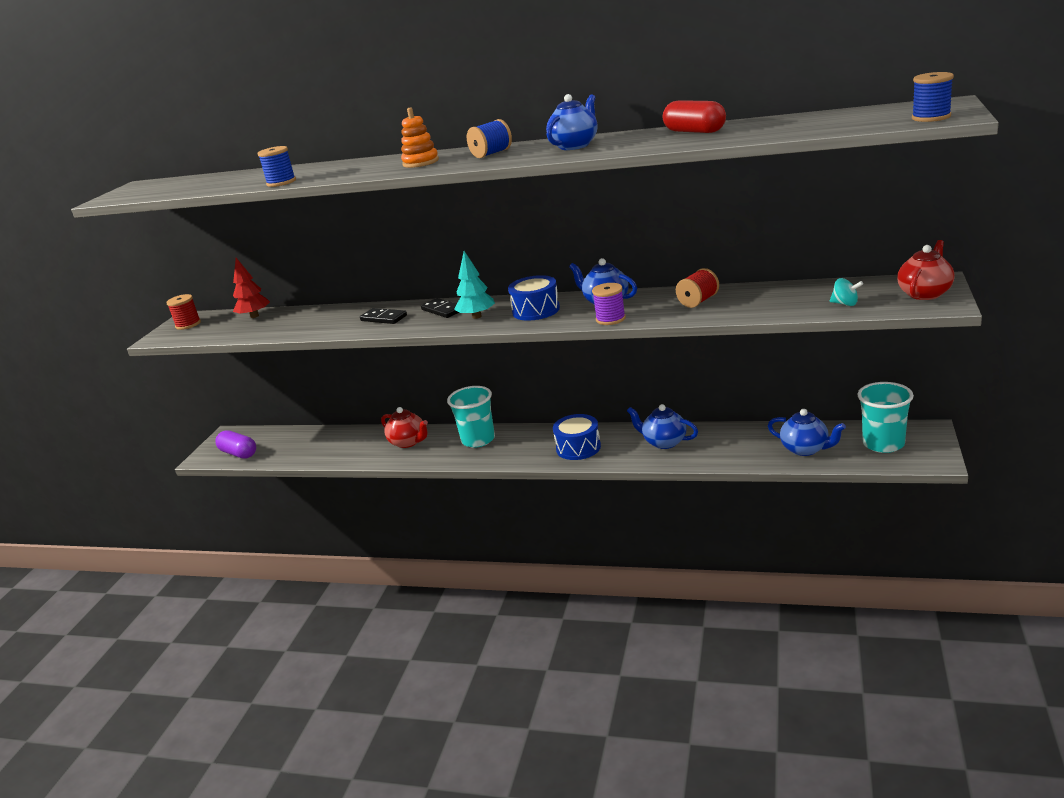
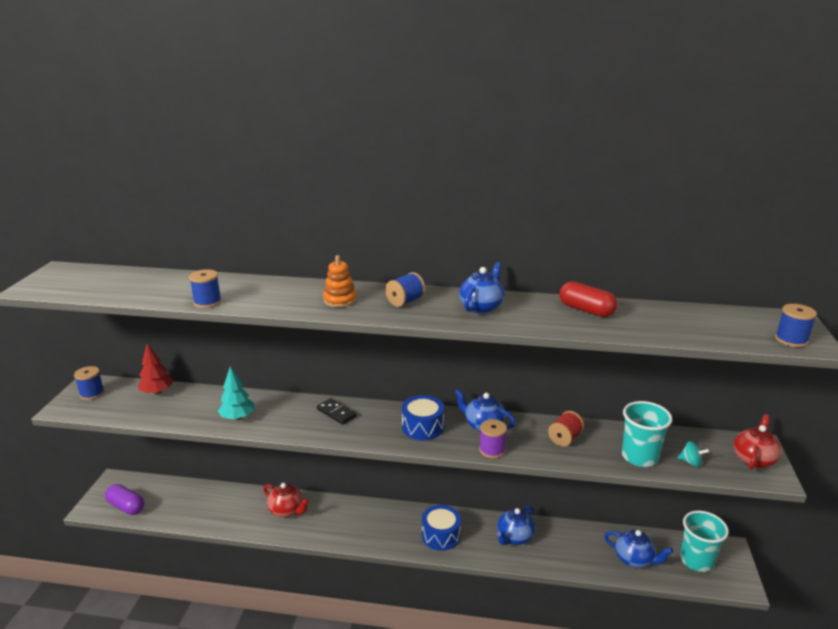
camera: 10 degrees left, 0 degrees up
(188, 324) = (92, 393): red spool -> blue spool
(384, 318) = (282, 415): black domino -> none
(476, 316) = (369, 427): turquoise tree -> turquoise tree (237, 417)
(478, 440) = (350, 515): turquoise cup -> turquoise cup (639, 457)
(664, 442) = (514, 537): blue teapot -> blue teapot turned 75 degrees counterclockwise

